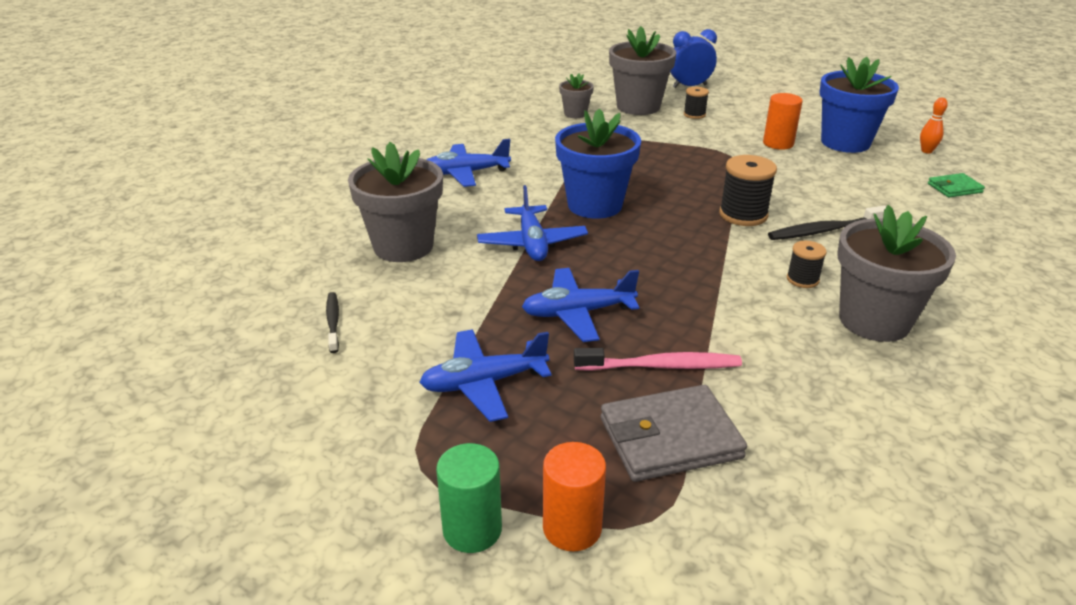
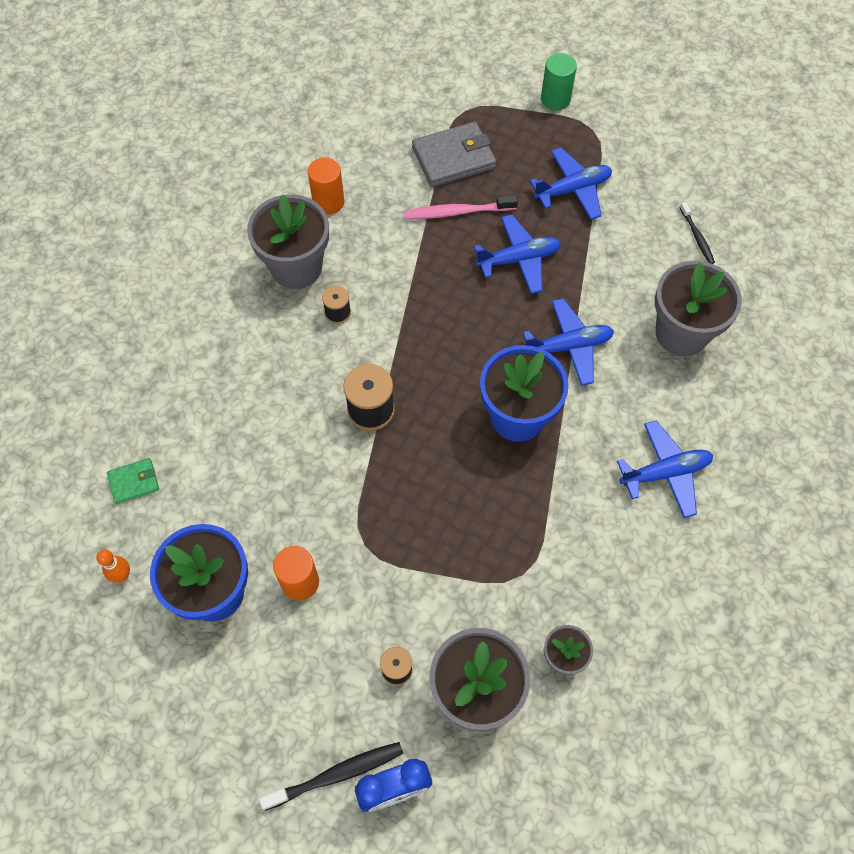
camera: 175 degrees right, 30 degrees up
(532, 243) = (569, 346): blue plane -> blue plane turned 90 degrees clockwise
(572, 528) = (505, 103): orange cylinder -> orange cylinder (328, 202)
(824, 231) = (298, 387): black toothbrush -> black toothbrush (336, 774)

